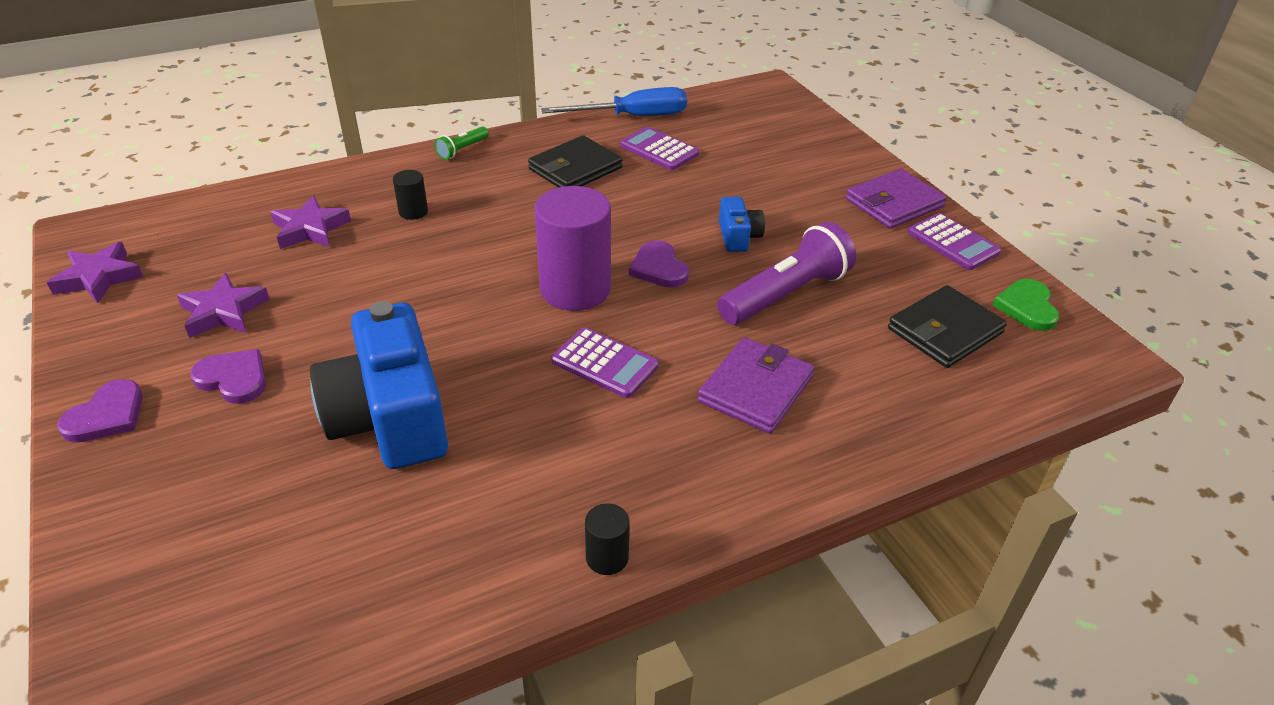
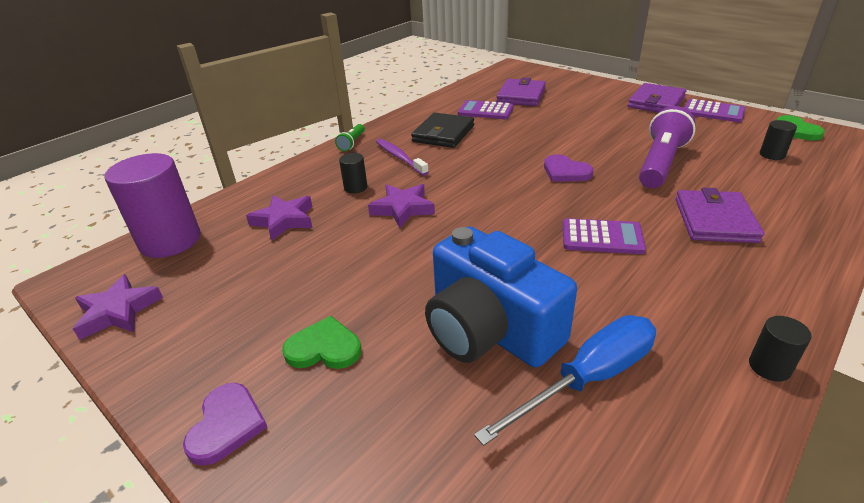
camera: 20 degrees left, 5 degrees down
(223, 312) = (265, 300): purple star -> purple star (403, 208)
(233, 378) = (324, 348): purple heart -> green heart
(495, 187) = (400, 157): none -> purple toothbrush
(575, 289) = (526, 200): purple cylinder -> purple cylinder (170, 240)
(632, 117) = (448, 99): blue screwdriver -> blue screwdriver (588, 379)
(728, 139) = (521, 96): none -> purple wallet
(738, 237) = (592, 141): blue camera -> none
(945, 331) = (772, 155): black wallet -> black cylinder

